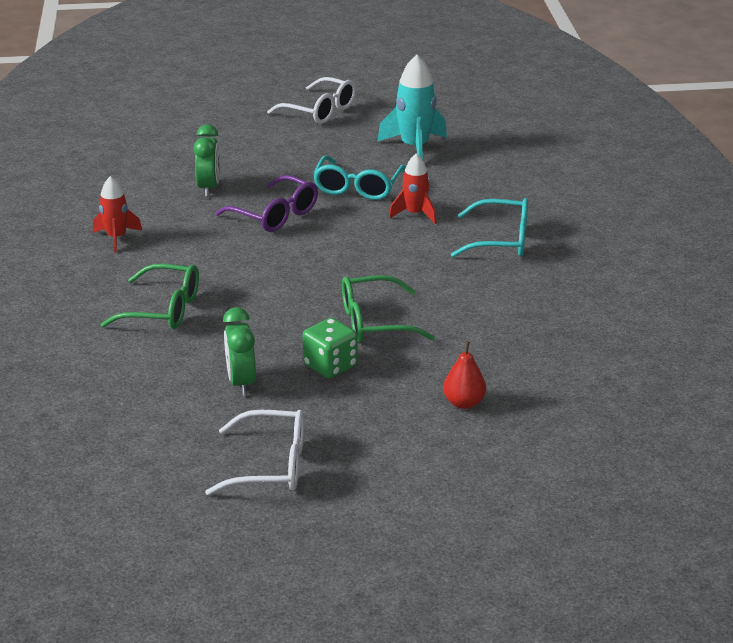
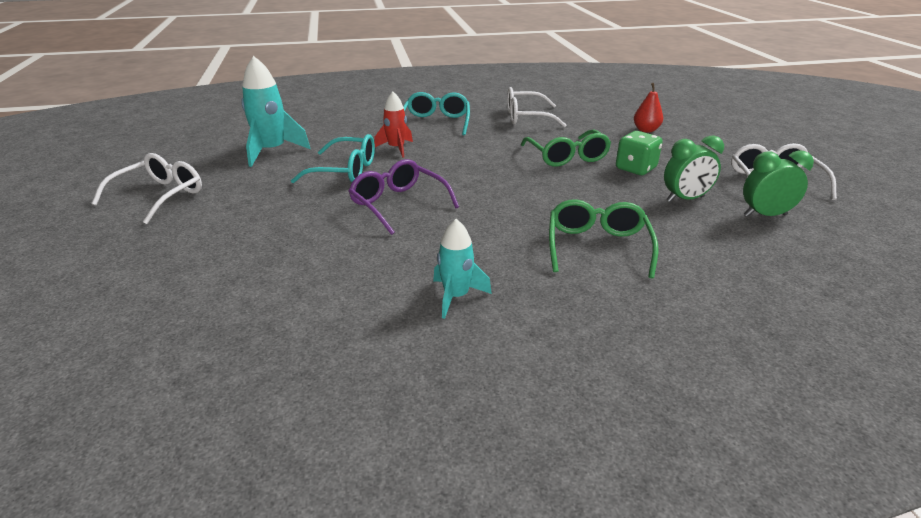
camera: 95 degrees left, 0 degrees up
(116, 238) = (456, 296): red rocket -> turquoise rocket
(209, 188) = (332, 246): green clock -> green clock (765, 215)
(275, 215) = (398, 204): purple glasses -> purple glasses turned 75 degrees counterclockwise
(521, 308) = (526, 117): none -> white glasses

